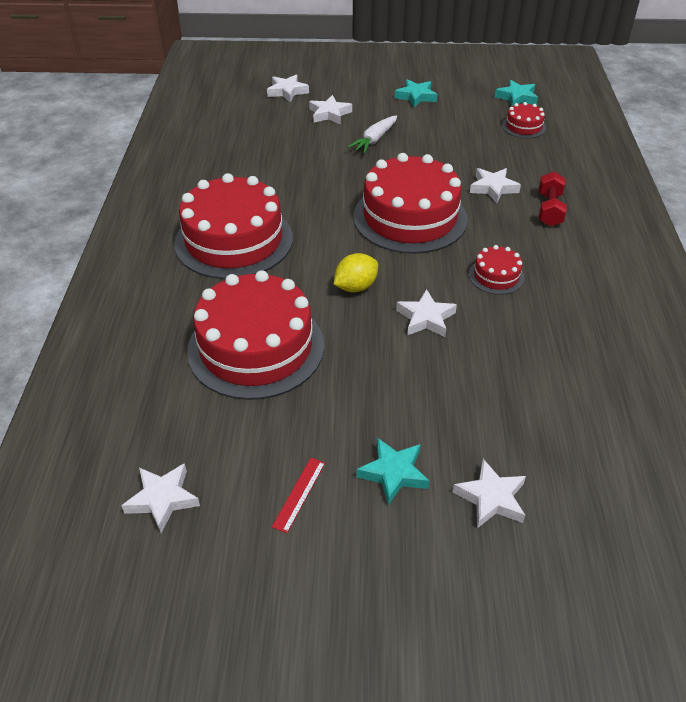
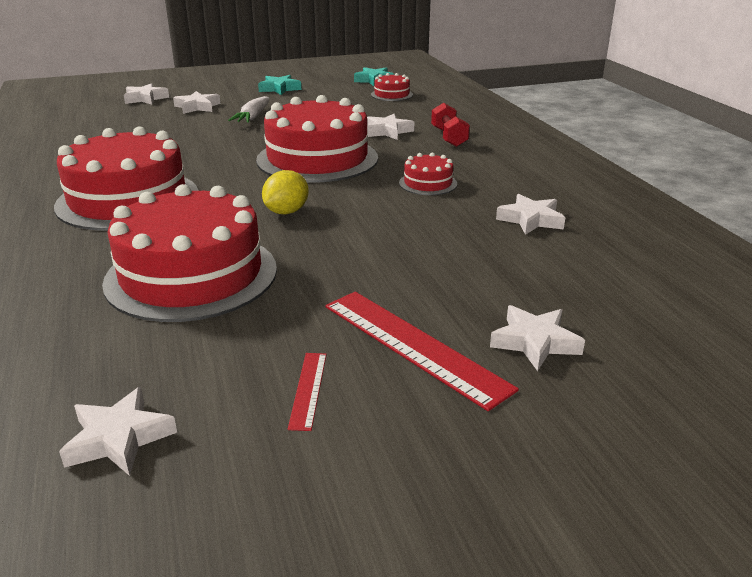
camera: 20 degrees left, 15 degrees down
(393, 473) = (413, 345): turquoise star -> red ruler
(425, 318) = (375, 221): white star -> white star (531, 219)

